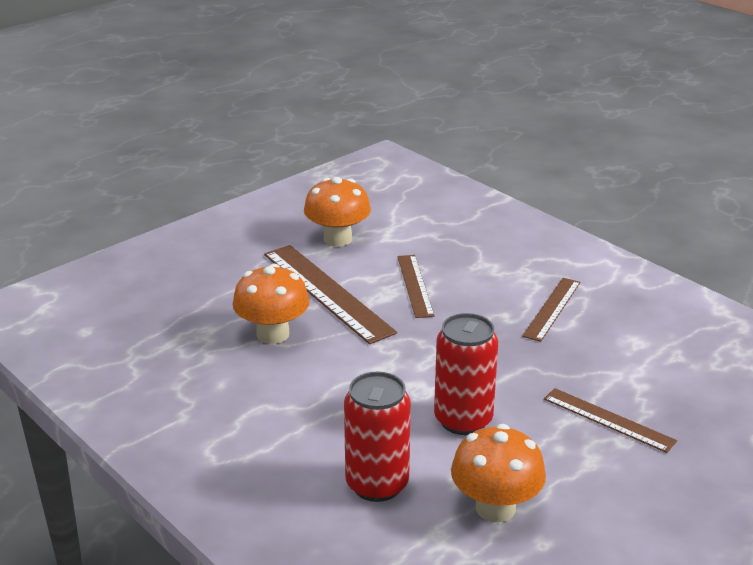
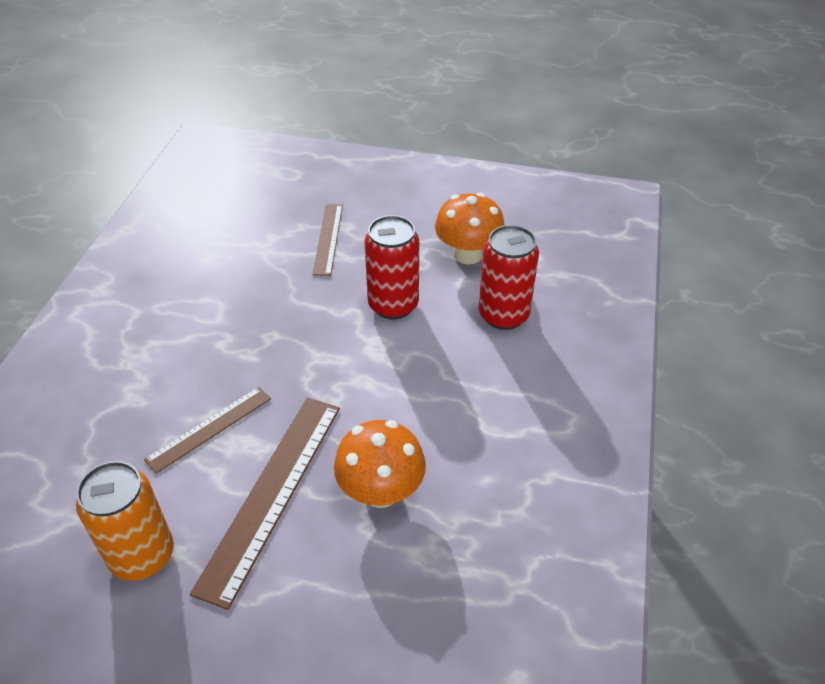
camera: 125 degrees left, 15 degrees up
(337, 239) = (142, 555): orange mushroom -> orange can
(552, 308) = (190, 318): brown ruler -> none

